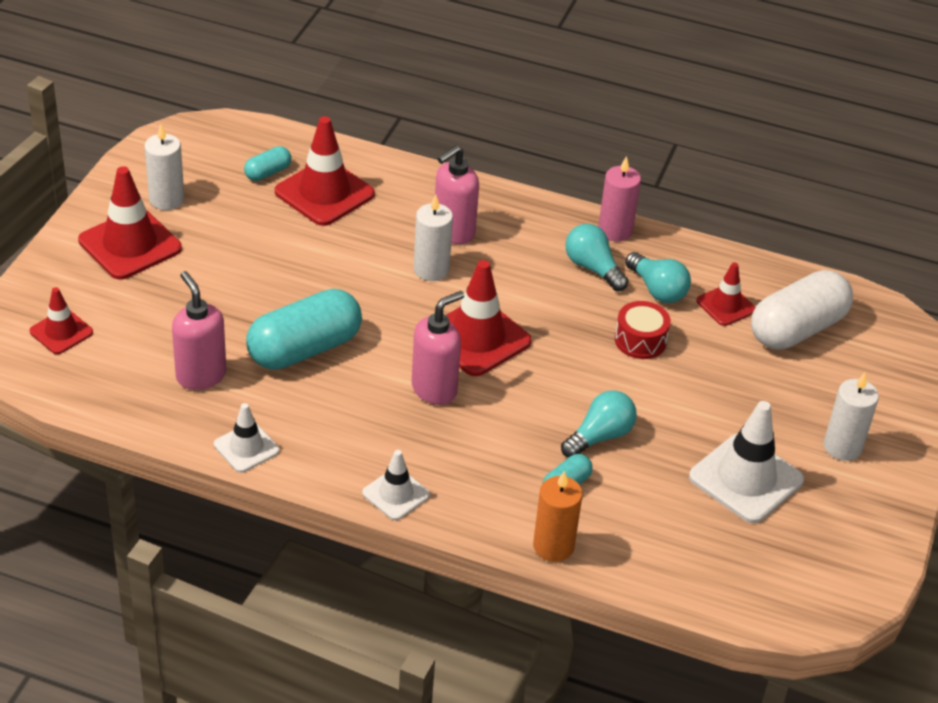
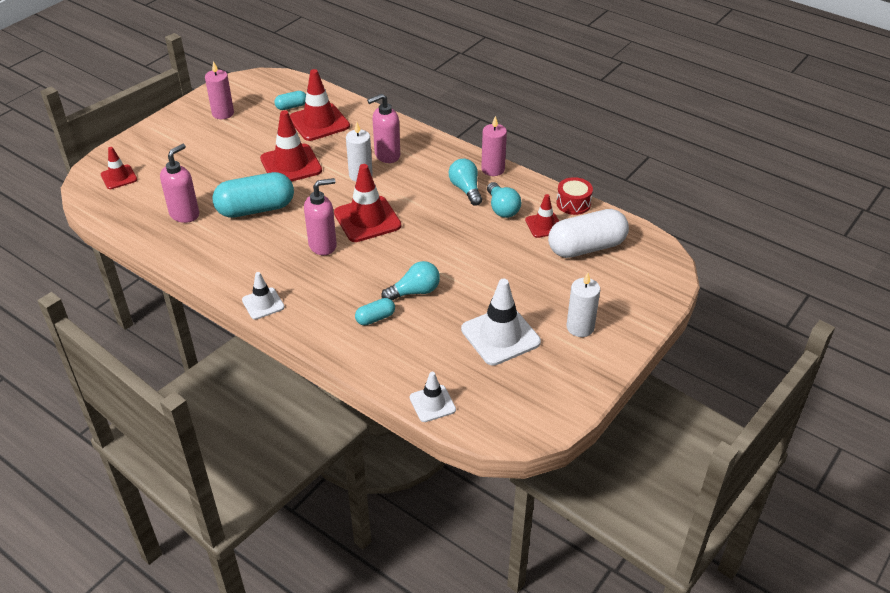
camera: 20 degrees right, 0 degrees up
(130, 245) = (187, 135): red traffic cone -> red traffic cone (291, 165)
(166, 199) = (223, 113): white candle -> pink candle
(201, 375) = (185, 214): pink soap dispenser -> pink soap dispenser turned 45 degrees clockwise
(246, 448) = (187, 260): white traffic cone -> white traffic cone (432, 403)
(553, 546) = (346, 354): orange candle -> none
(640, 340) = (474, 238): red drum -> red drum (573, 203)

